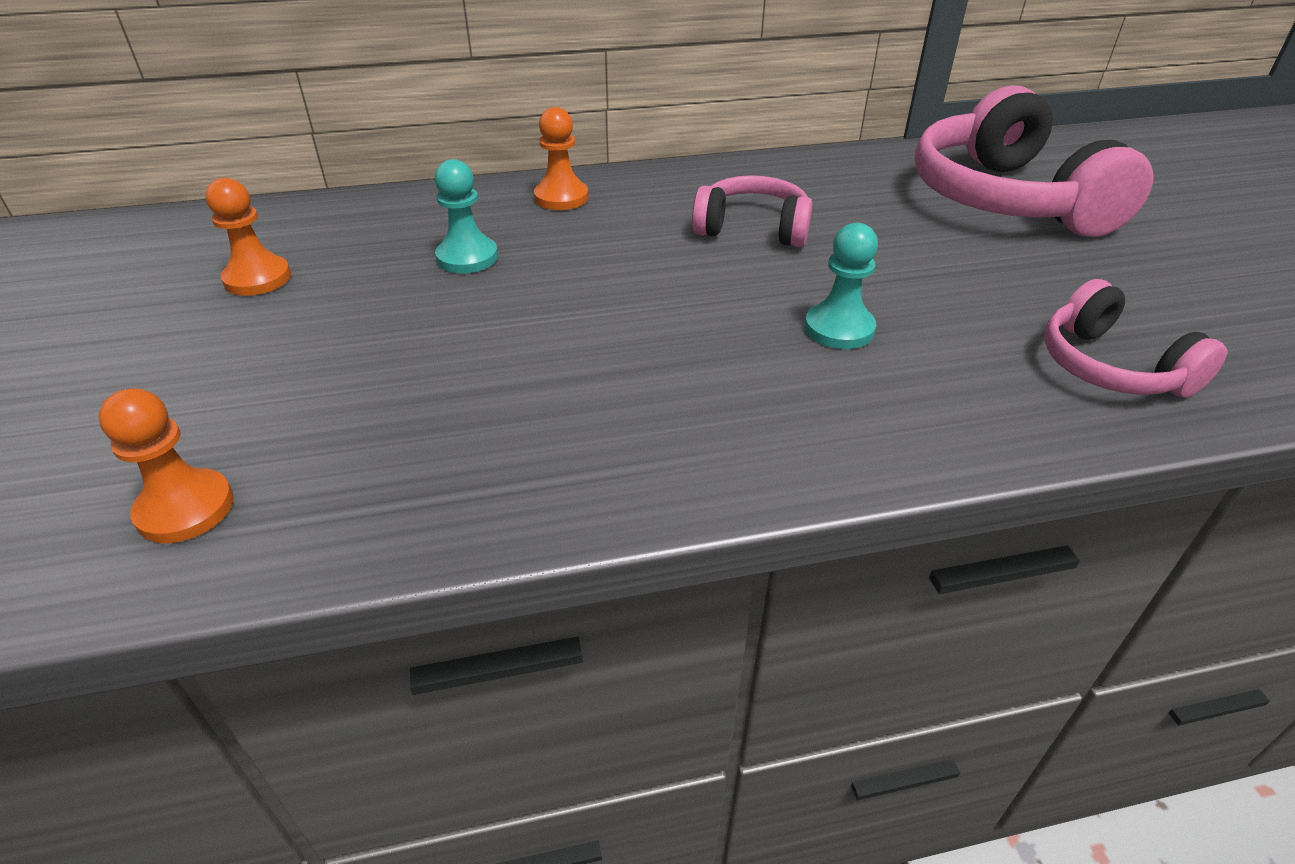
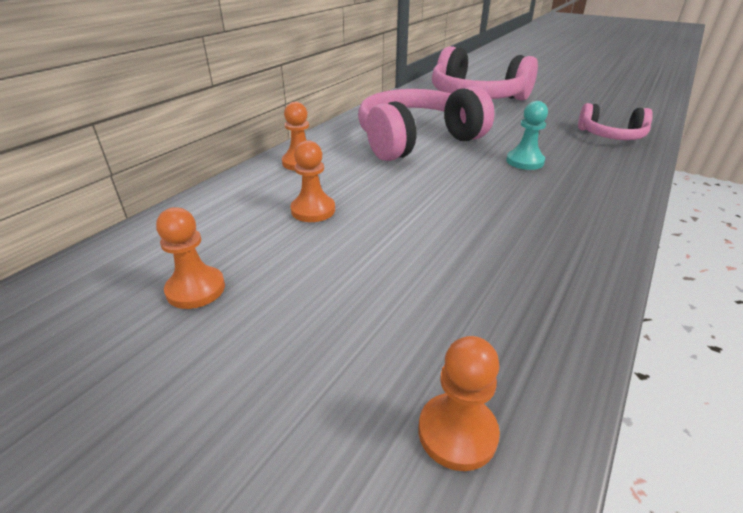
camera: 45 degrees left, 5 degrees down
(467, 257) = (313, 210): turquoise pawn -> orange pawn
(752, 229) = (417, 140): pink headphones -> pink headphones, size x1.84

